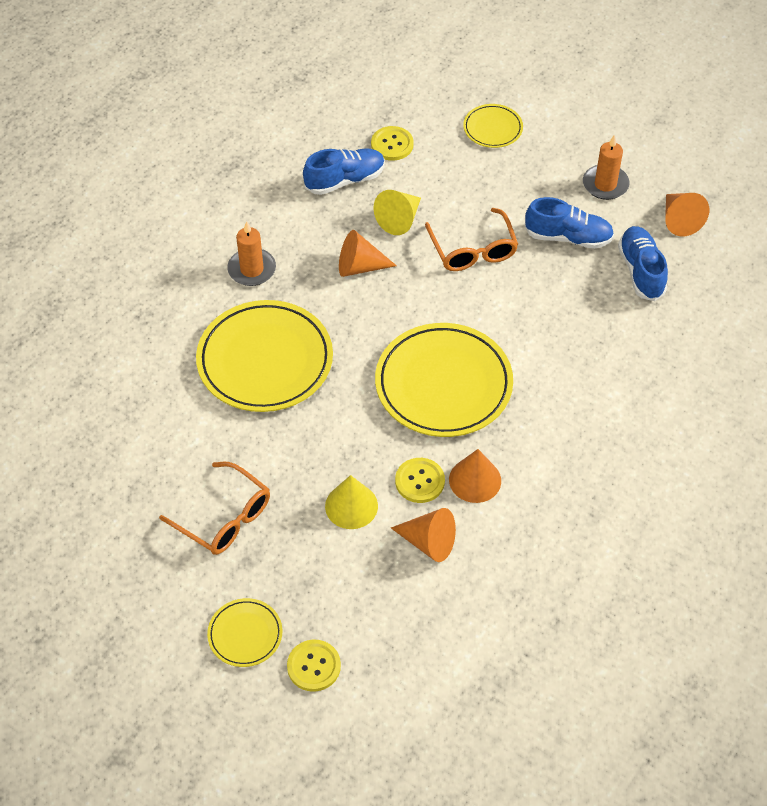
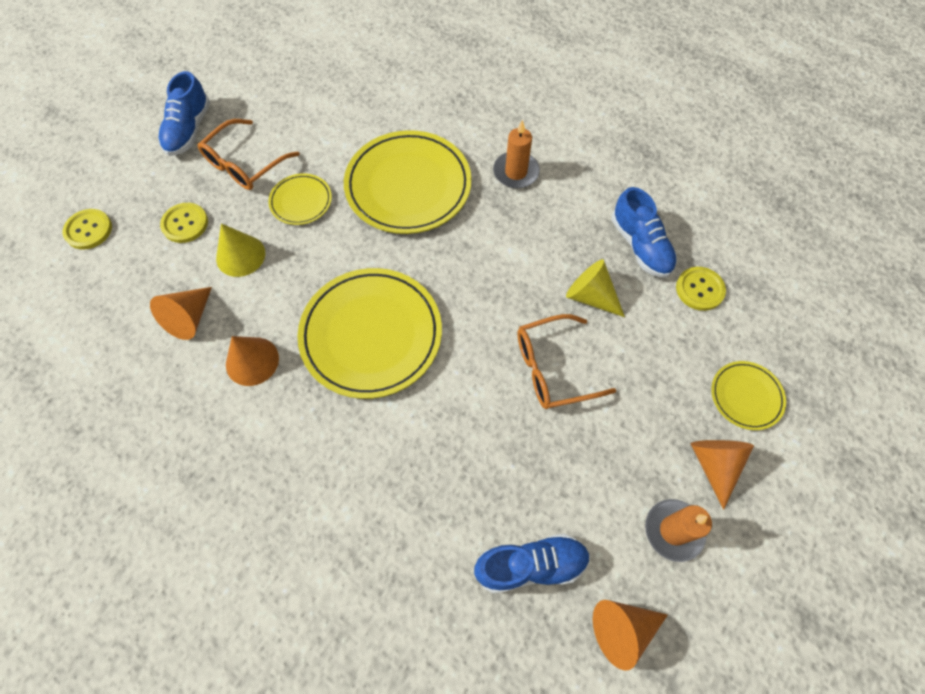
camera: 90 degrees right, 10 degrees up
(245, 634) = (131, 182): yellow plate -> yellow plate (301, 201)
(360, 266) = (523, 260): orange cone -> orange cone (714, 464)
(419, 481) = (258, 311): yellow button -> yellow button (185, 224)
(568, 237) = (580, 476): blue shoe -> blue shoe (189, 130)

